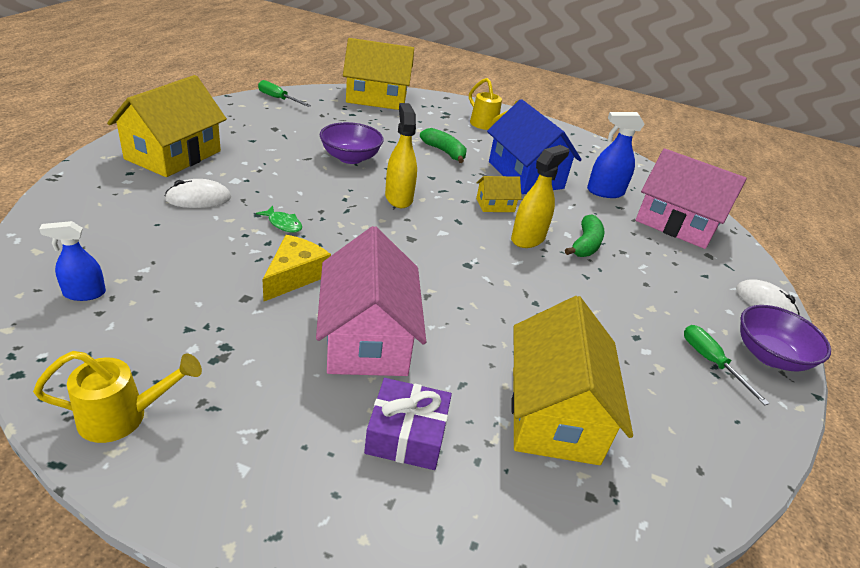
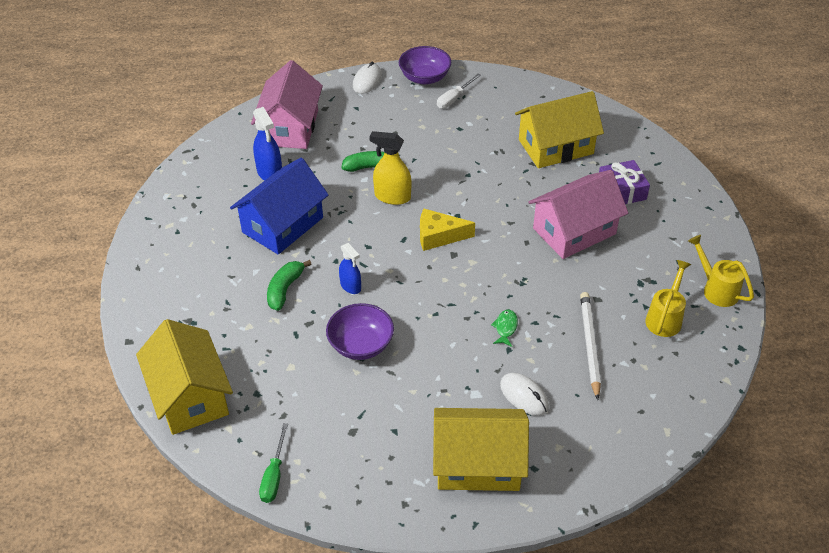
camera: 110 degrees left, 10 degrees up
(84, 293) = (671, 372): blue spray bottle -> blue spray bottle (350, 286)
(196, 259) = (590, 345): none -> white pencil
(295, 276) = (554, 289): yellow cheese -> yellow cheese (439, 236)
(398, 198) = (402, 284): yellow spray bottle -> none
(487, 125) = (186, 282): yellow watering can -> yellow watering can (665, 318)
(495, 205) = (358, 227): yellow house -> none
(711, 362) = (454, 98): green screwdriver -> white screwdriver

